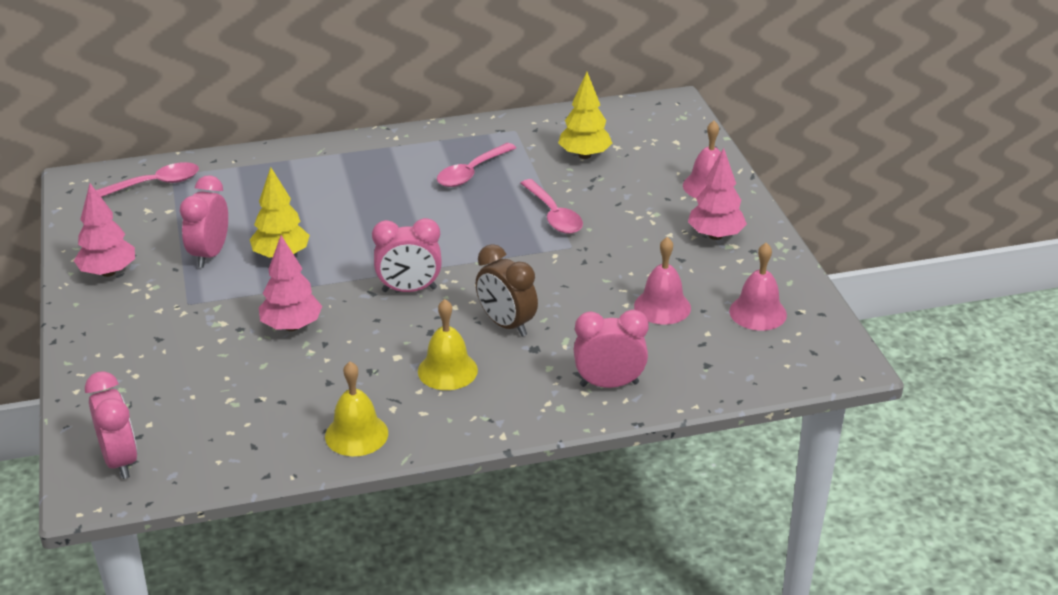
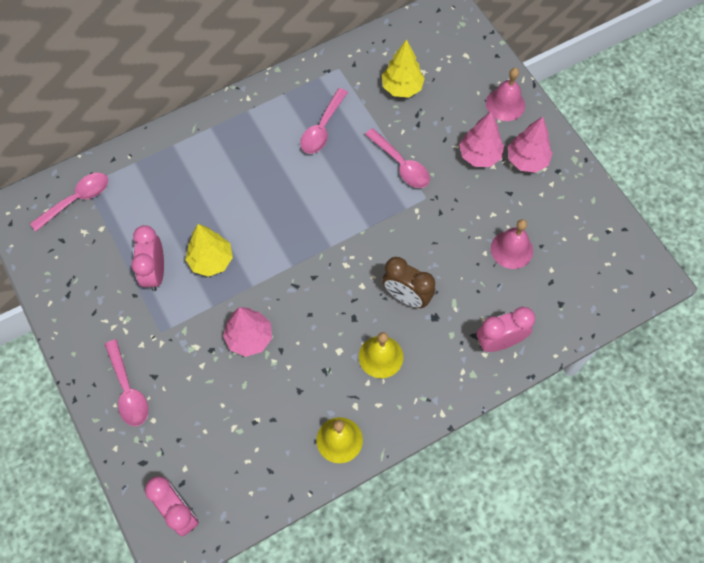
camera: 15 degrees left, 30 degrees up
(108, 272) = (84, 312): pink tree -> pink tree (479, 155)
(121, 344) = (128, 390): none -> pink spoon
(409, 290) = (322, 276): pink clock -> none
(758, 312) = (580, 239): pink bell -> none

